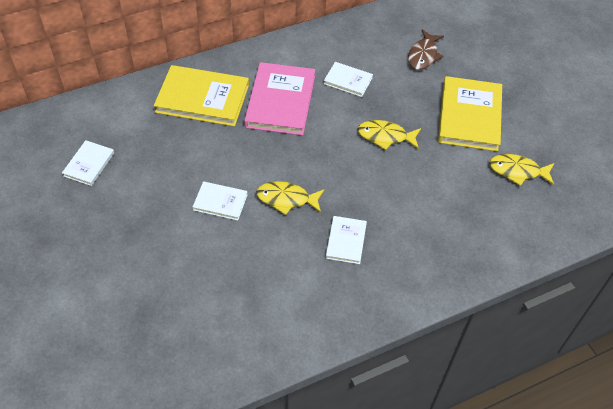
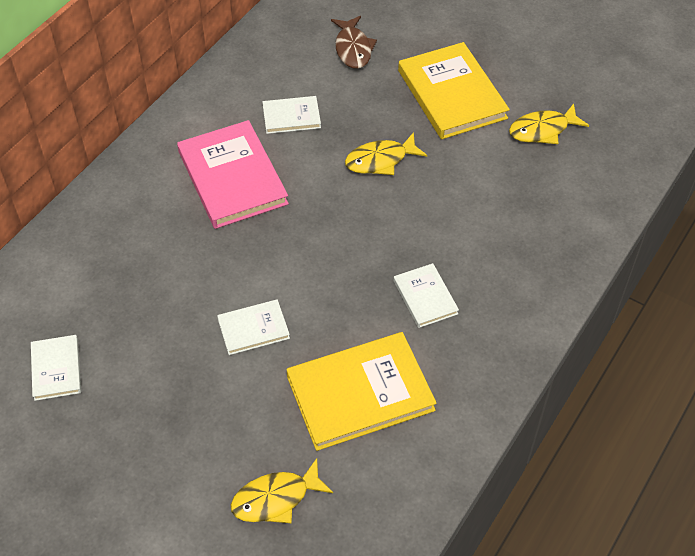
camera: 30 degrees left, 0 degrees up
(202, 98) = (136, 219): yellow book -> yellow book (360, 393)
(286, 199) = (326, 285): yellow fish -> yellow fish (276, 498)

